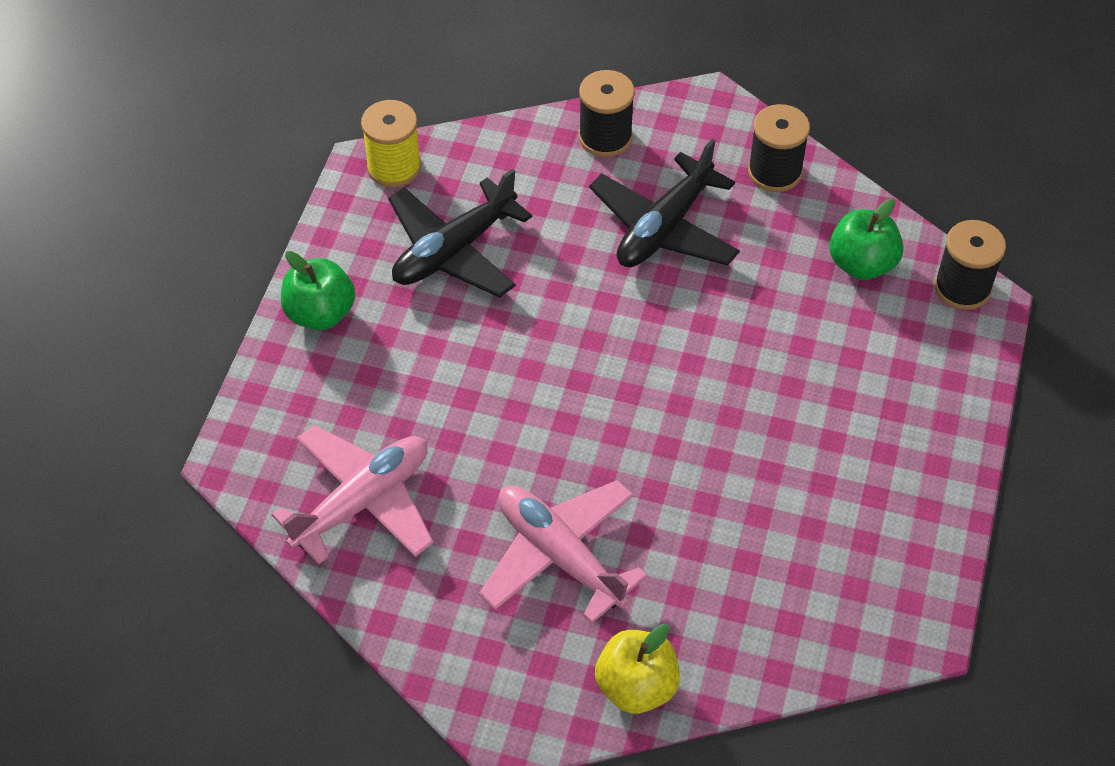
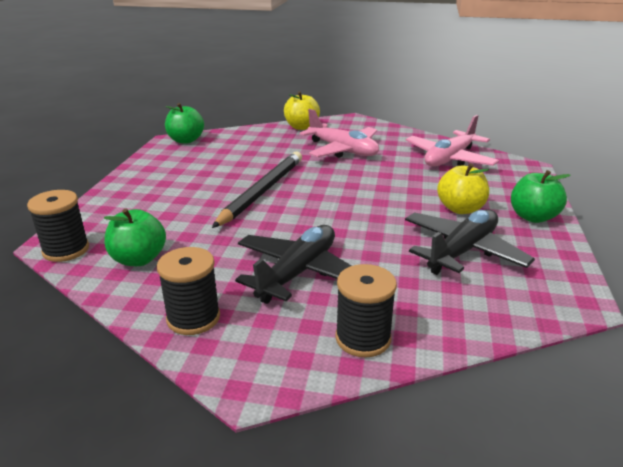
camera: 175 degrees right, 25 degrees down
(394, 167) = (552, 301): yellow spool -> none
(415, 340) = (460, 209): none -> yellow apple
(714, 412) = (262, 191): none -> black pencil
(889, 630) = (186, 140): none -> green apple

